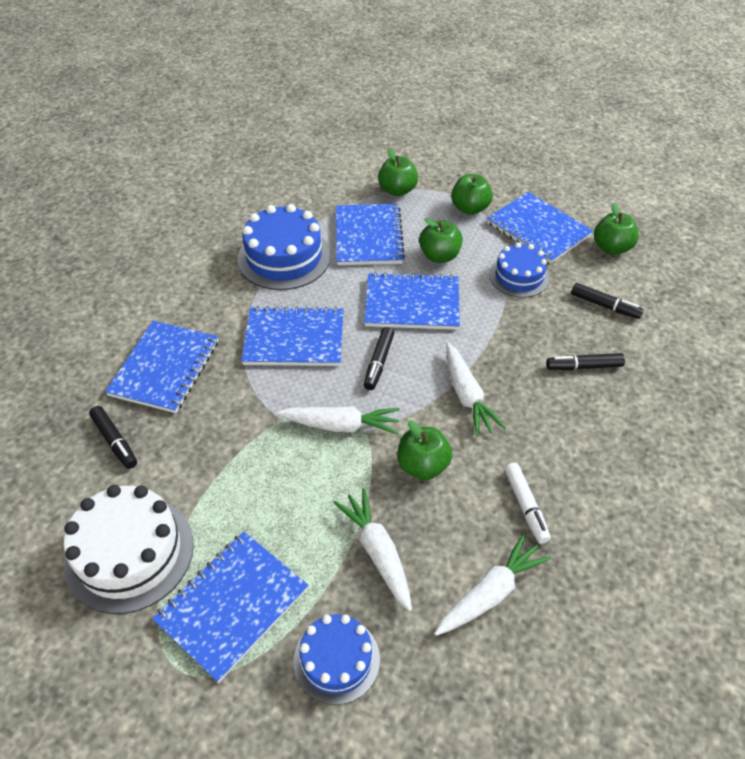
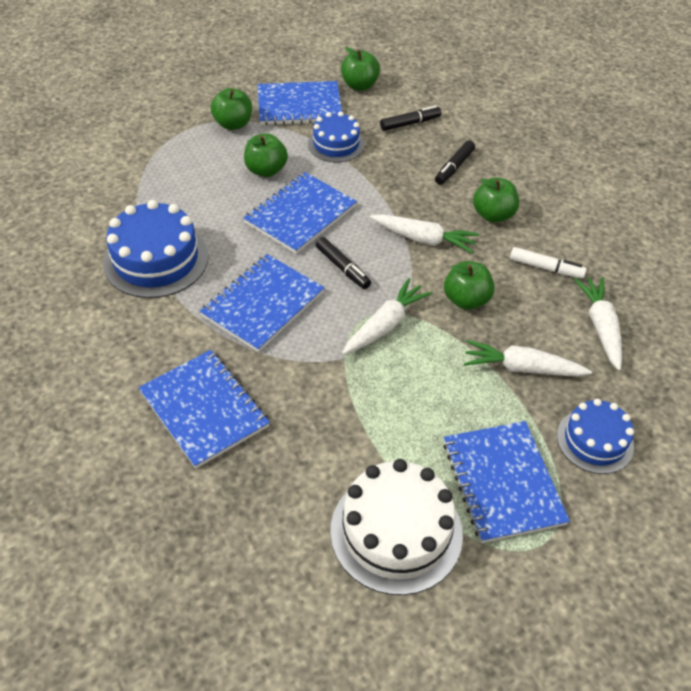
camera: 55 degrees left, 0 degrees up
(115, 441) = (258, 488): black marker -> none
(368, 236) = (194, 196): blue notebook -> none
(397, 190) = (160, 149): green apple -> green apple (493, 215)

